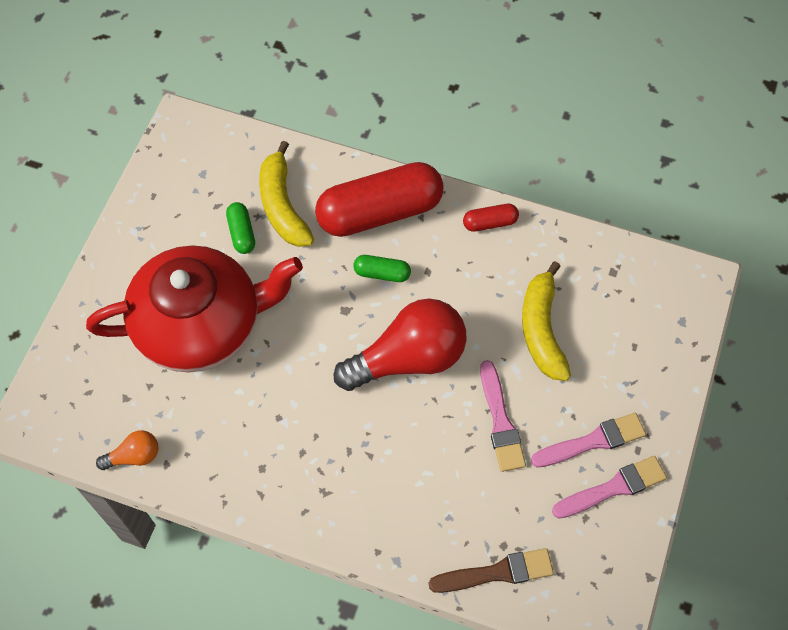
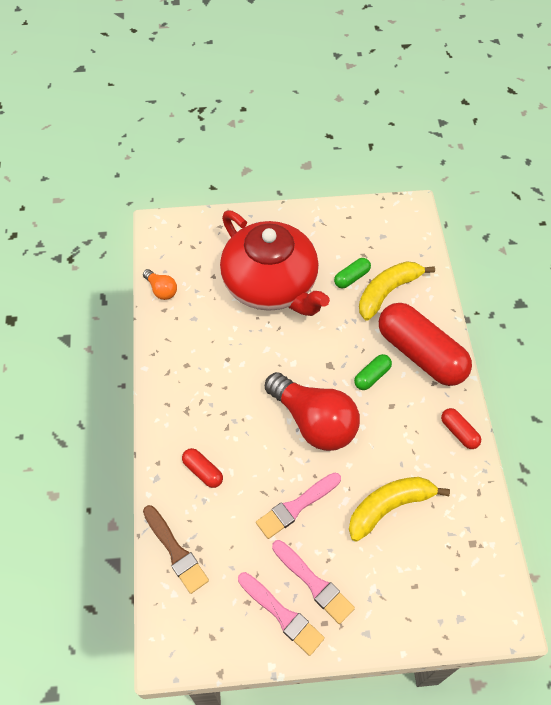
camera: 65 degrees right, 5 degrees down
(382, 273) = (372, 376): green capsule -> green capsule turned 60 degrees clockwise
(413, 504) = (203, 471): none -> red capsule

